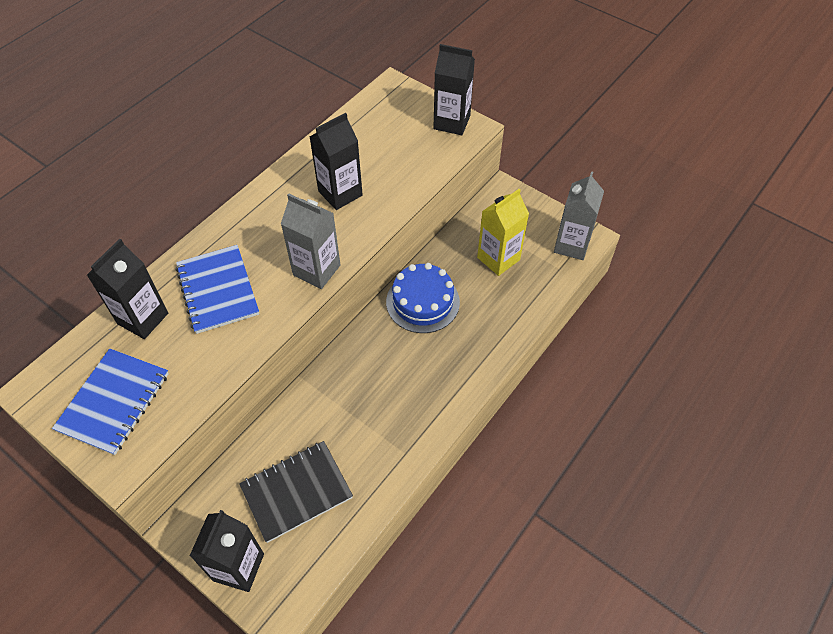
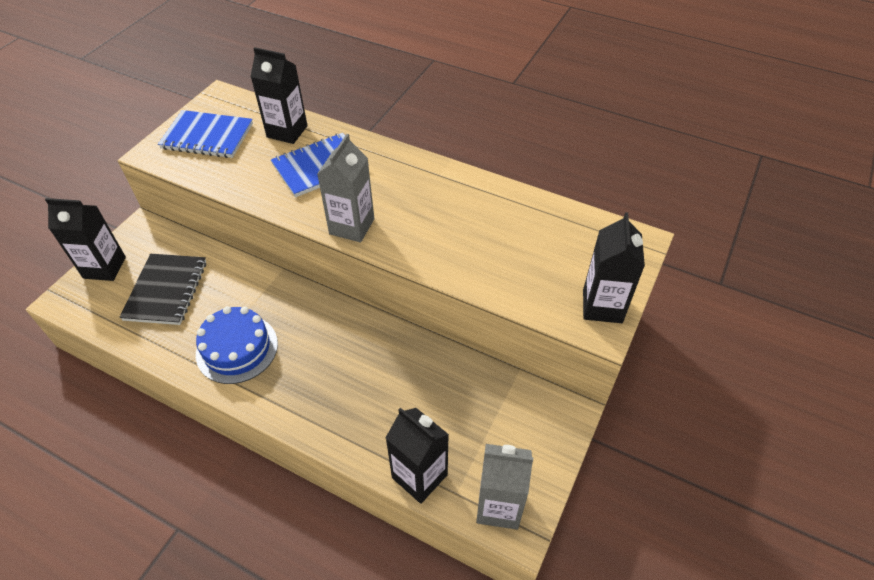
camera: 80 degrees right, 5 degrees down
(296, 492) = (166, 290): black notebook -> black notebook turned 45 degrees clockwise
(340, 193) = (456, 225): black carton -> black carton (419, 476)
(422, 302) = (380, 352): blue cake -> blue cake (237, 348)
(498, 259) = (456, 420): yellow carton -> none

